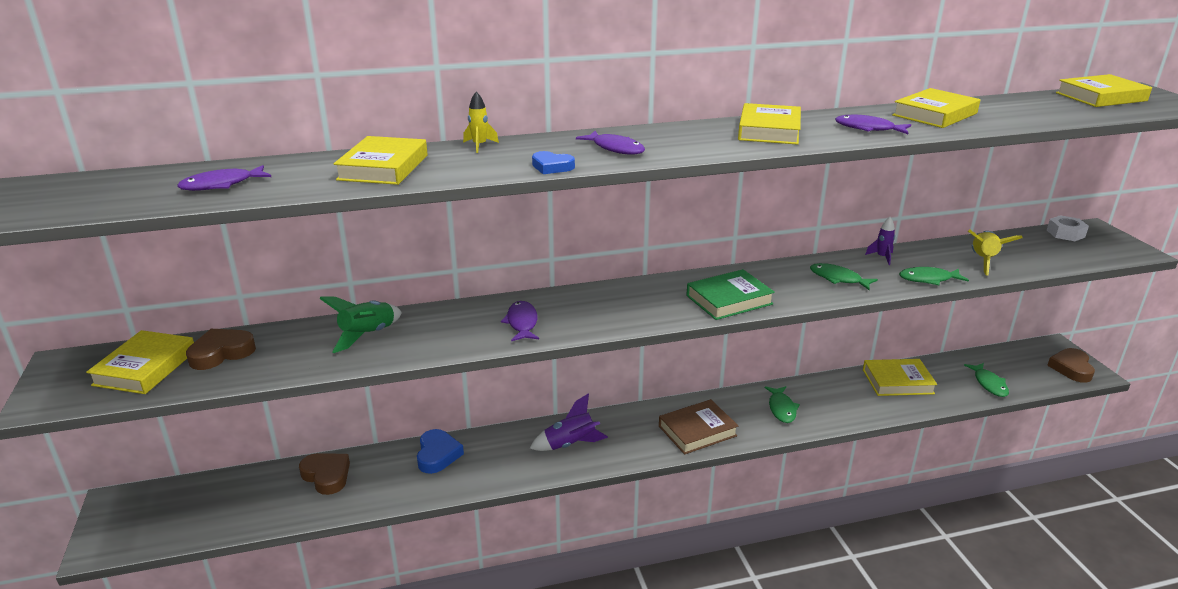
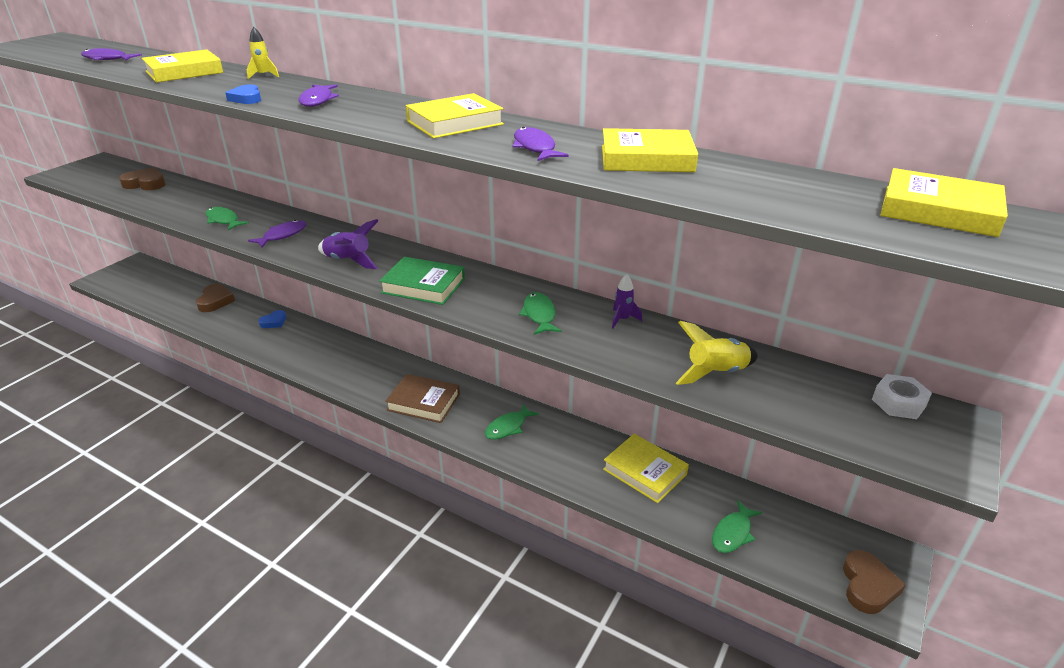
camera: 45 degrees right, 5 degrees up
(145, 368) = (111, 177): yellow book -> none
(368, 335) = (209, 205): green rocket -> none
(437, 455) = (274, 322): blue heart -> blue heart, size x0.65
(570, 444) = (341, 360): purple rocket -> purple rocket (348, 261)
(928, 279) = (616, 357): green fish -> green fish (223, 220)
(1071, 368) = (868, 586): brown heart -> brown heart turned 135 degrees clockwise

